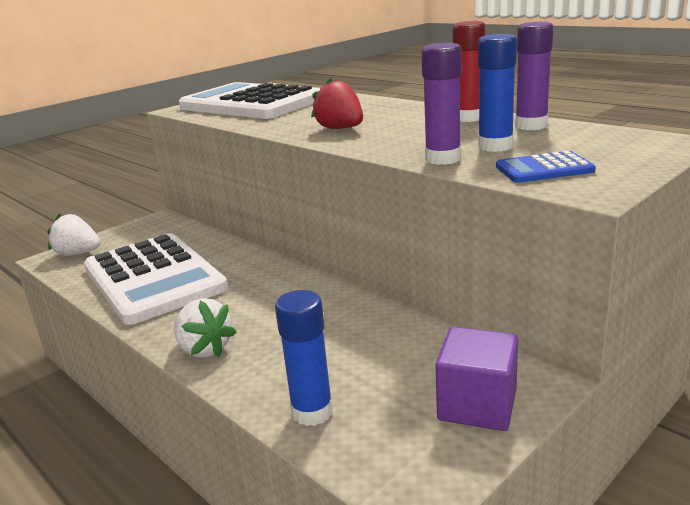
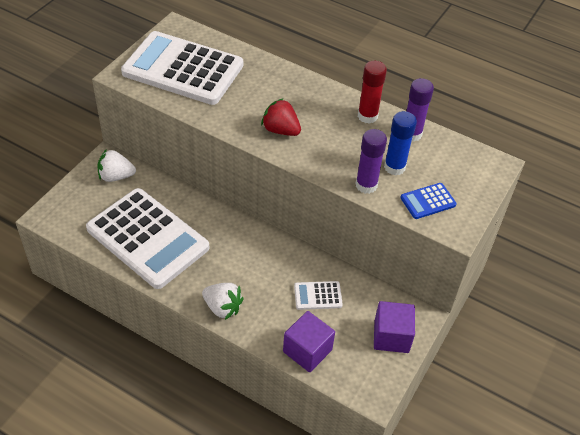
camera: 20 degrees left, 25 degrees up
(78, 254) = (65, 210): white strawberry -> white strawberry (116, 176)
(312, 412) = (307, 351): blue glue stick -> purple cube
(362, 345) = (318, 296): none -> white calculator

